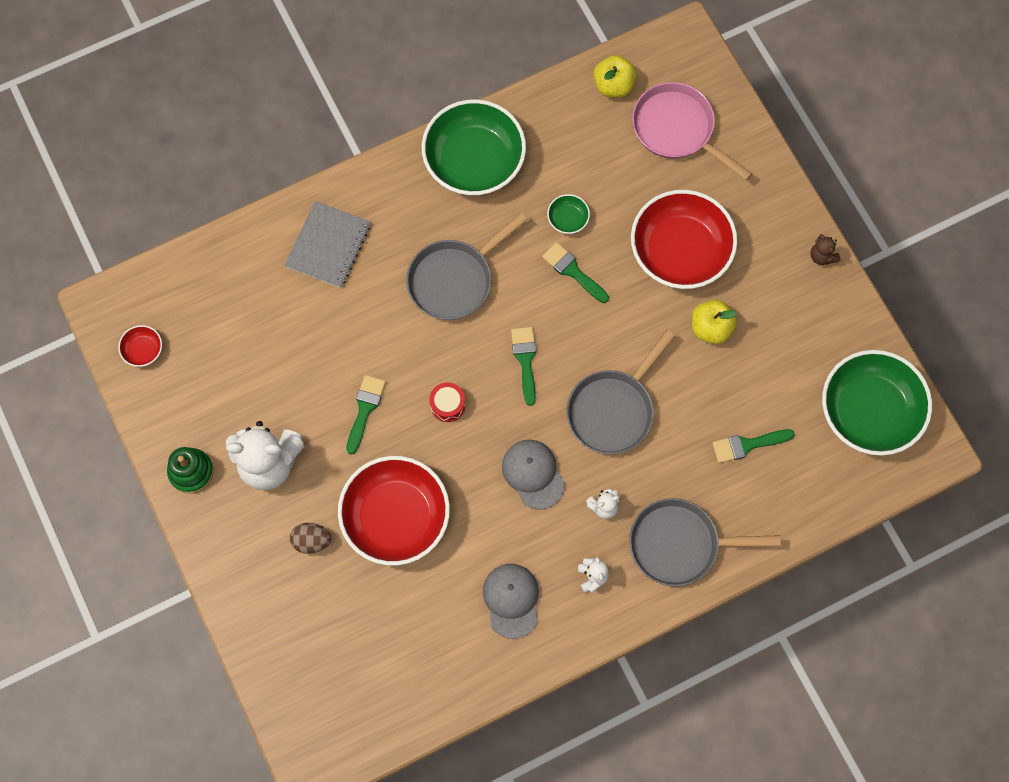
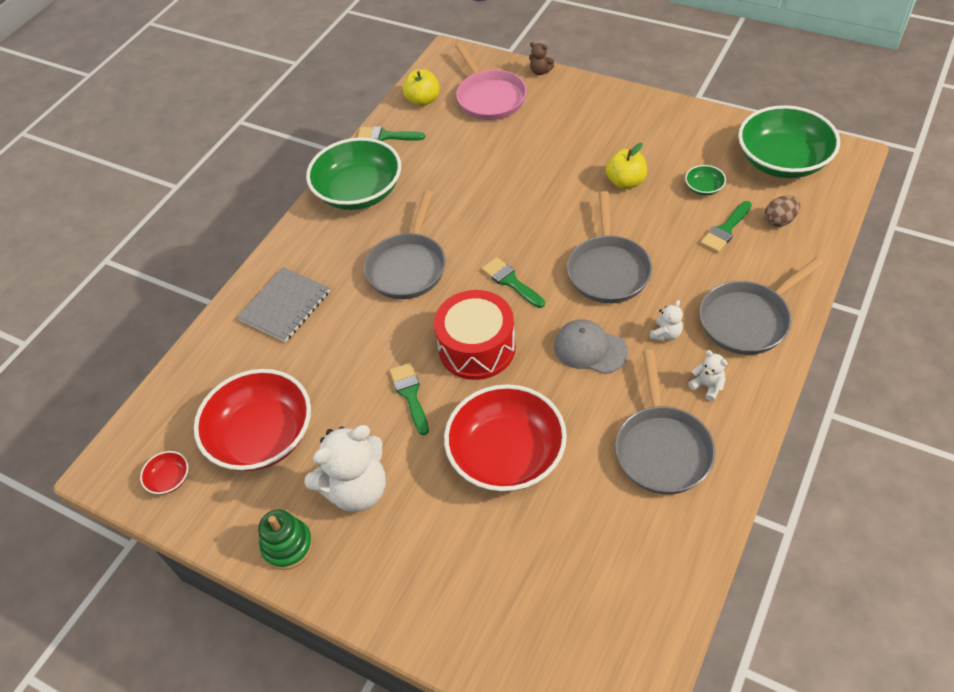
camera: 30 degrees left, 20 degrees down
(311, 541) = (448, 525): brown egg -> brown egg (779, 220)
(328, 246) = (285, 306): grey notebook -> grey notebook turned 45 degrees clockwise
(447, 405) = (477, 348): red drum -> red drum, size x2.16
(511, 600) = (662, 448): grey cap -> grey pan
(568, 219) = (461, 184): green bowl -> green bowl (704, 188)
(572, 271) = (493, 209): green brush -> green brush (386, 136)
(677, 129) = (489, 97): pink pan -> pink pan turned 120 degrees counterclockwise
(680, 251) = (559, 155): red bowl -> red bowl (262, 436)
(822, 256) = (656, 104): brown teddy bear -> brown teddy bear (540, 71)

